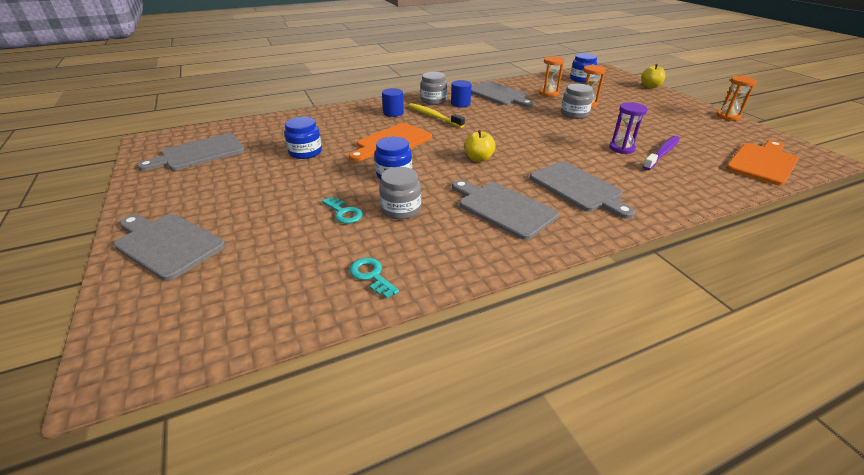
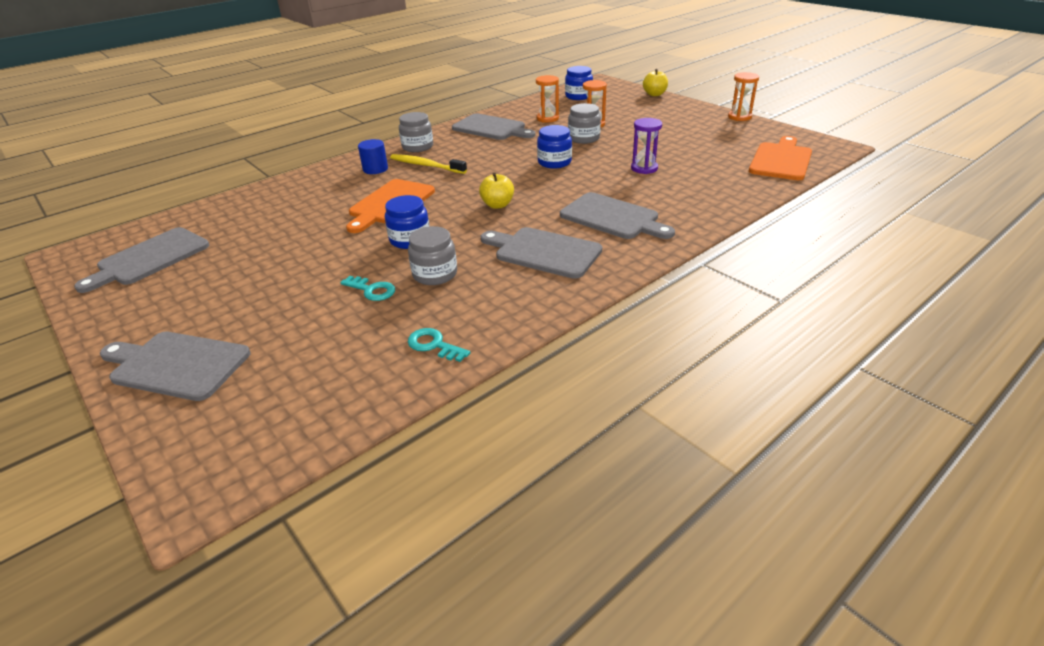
camera: 15 degrees left, 0 degrees up
(305, 152) = (290, 233): blue jar -> blue jar (554, 162)
(460, 104) = (451, 146): blue cylinder -> none
(662, 153) = (685, 167): purple toothbrush -> none

